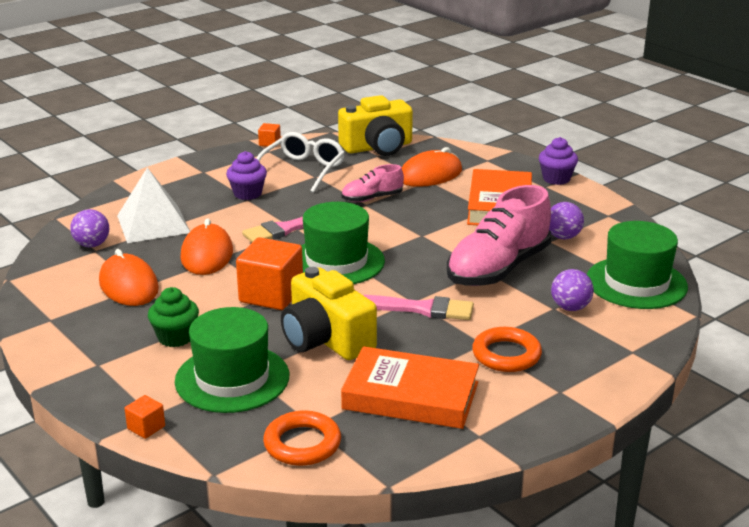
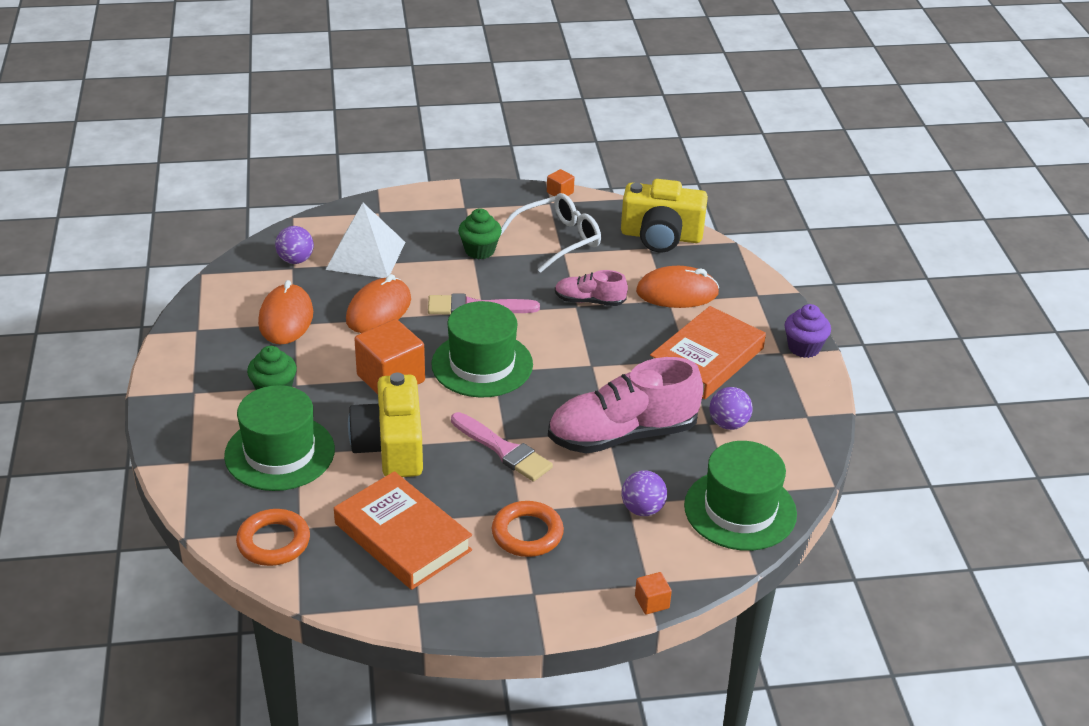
camera: 30 degrees right, 10 degrees up
(146, 427) = (175, 471): orange cube -> orange cube (652, 602)
(247, 194) = (479, 250): purple cupcake -> green cupcake

